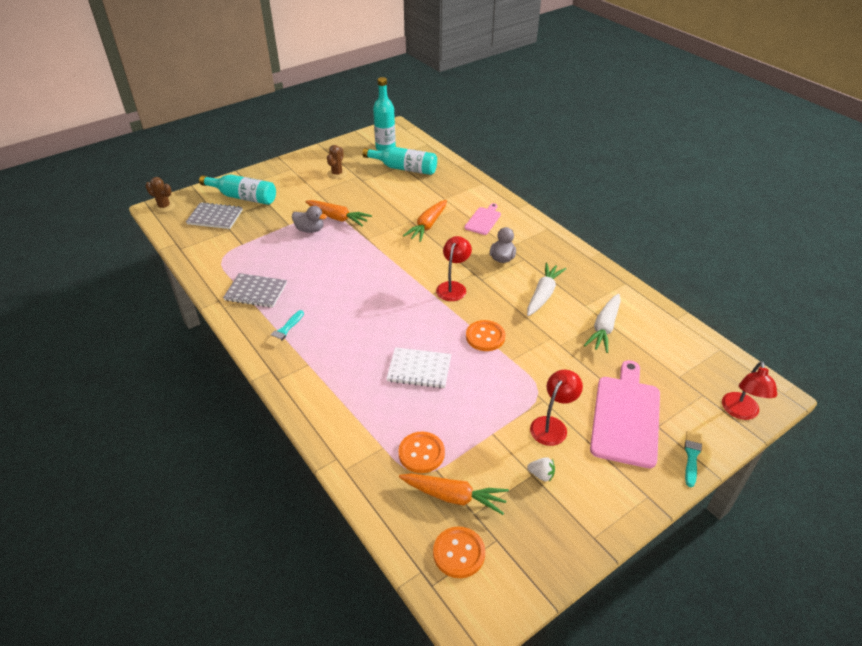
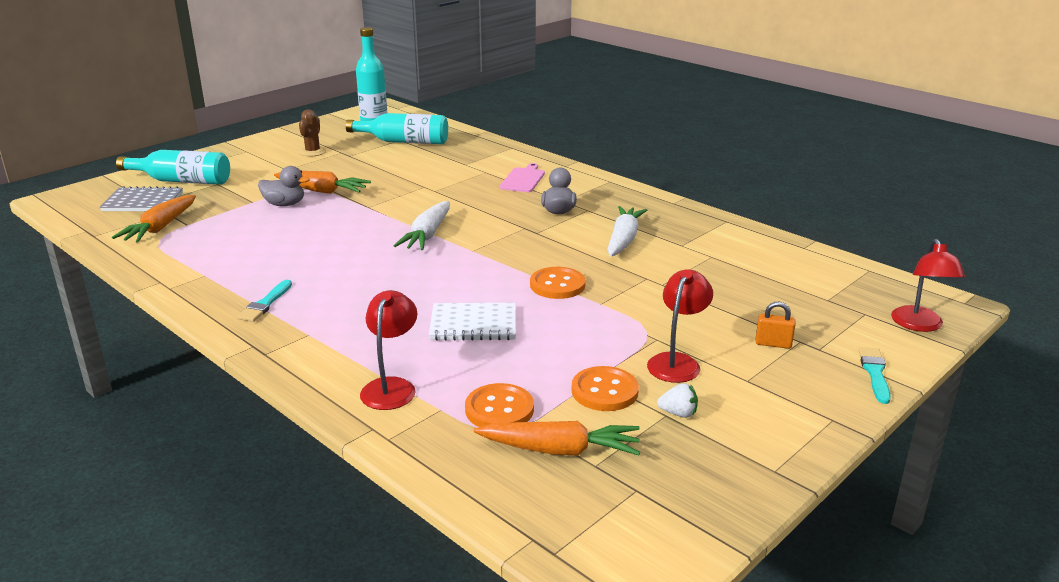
camera: 10 degrees left, 15 degrees down
(164, 207) = (64, 197): brown cactus -> none
(256, 292) = (216, 269): grey notebook -> none
(427, 225) = (449, 189): orange carrot -> orange carrot (160, 228)
(453, 287) = (499, 242): red lamp -> red lamp (391, 387)
(459, 553) = (585, 511): orange button -> orange button (604, 391)
(604, 328) = (714, 263): white carrot -> white carrot (427, 235)
(625, 417) = (773, 344): pink cutting board -> orange padlock

